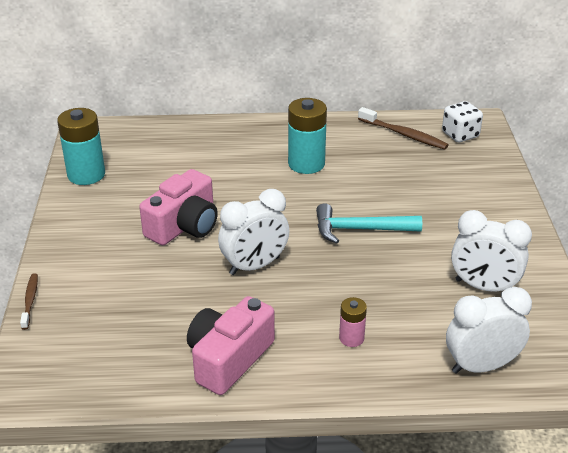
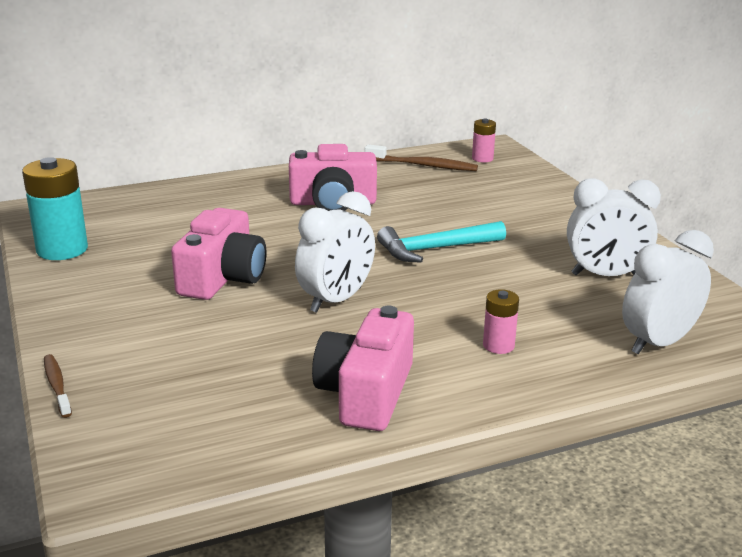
camera: 20 degrees left, 10 degrees down
(306, 164) = (333, 203): turquoise battery -> pink camera
(460, 135) = (482, 158): white dice -> pink battery

